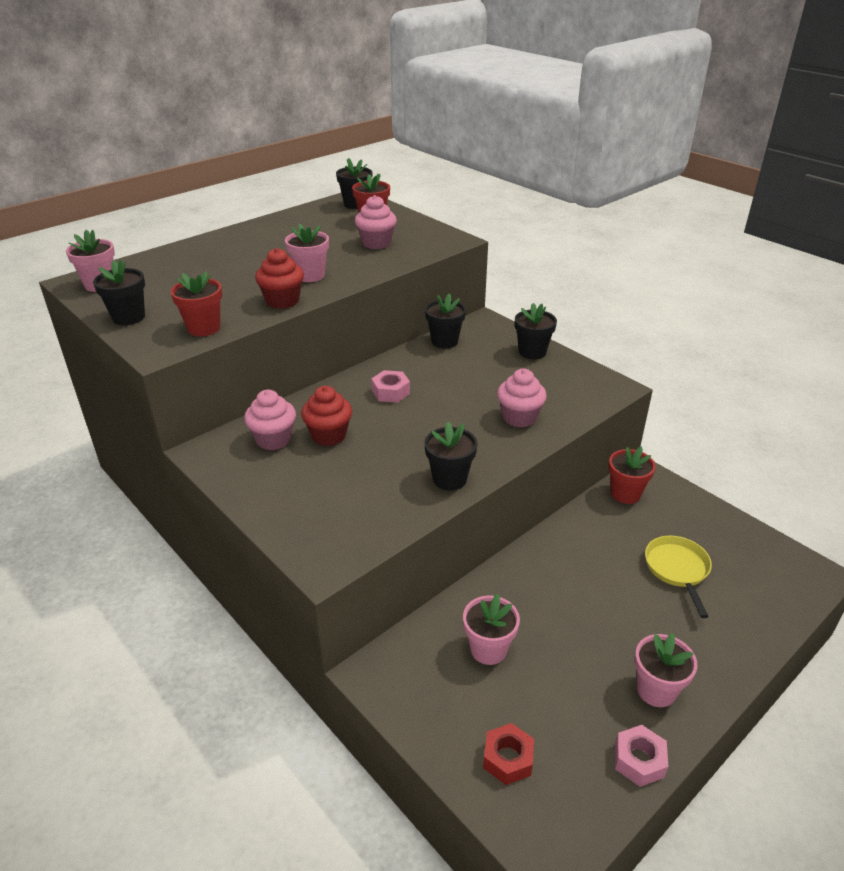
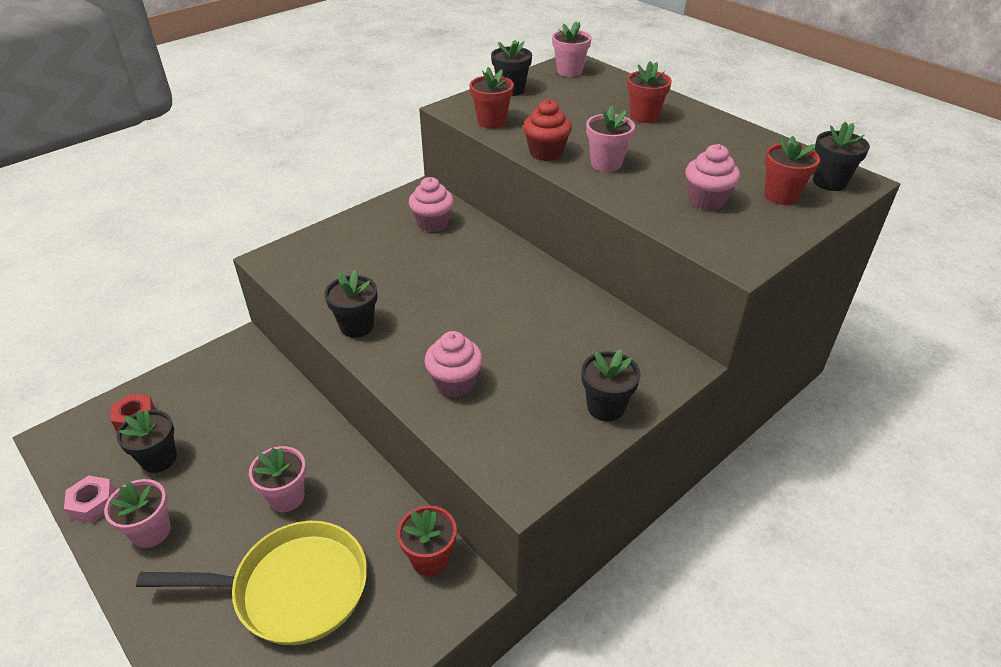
camera: 90 degrees right, 5 degrees up
(226, 255) = (644, 116): none -> red flower pot
(329, 435) = (435, 252): red cupcake -> none
(391, 392) = (507, 287): pink nut -> none
(444, 341) = (621, 327): black flower pot -> black flower pot (159, 459)
(488, 649) = (239, 413): pink flower pot -> pink flower pot (286, 497)
(677, 569) = (292, 589): yellow pan -> yellow pan, size x1.70

